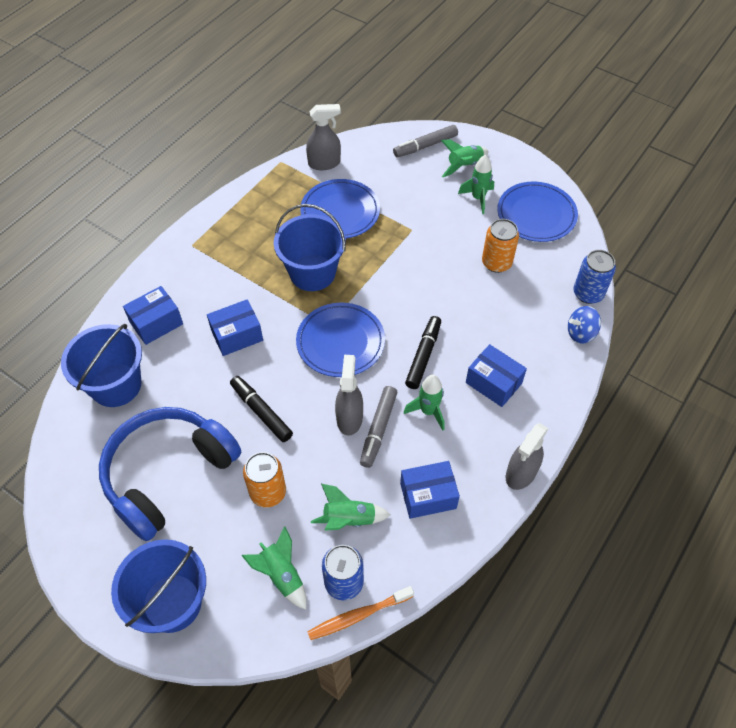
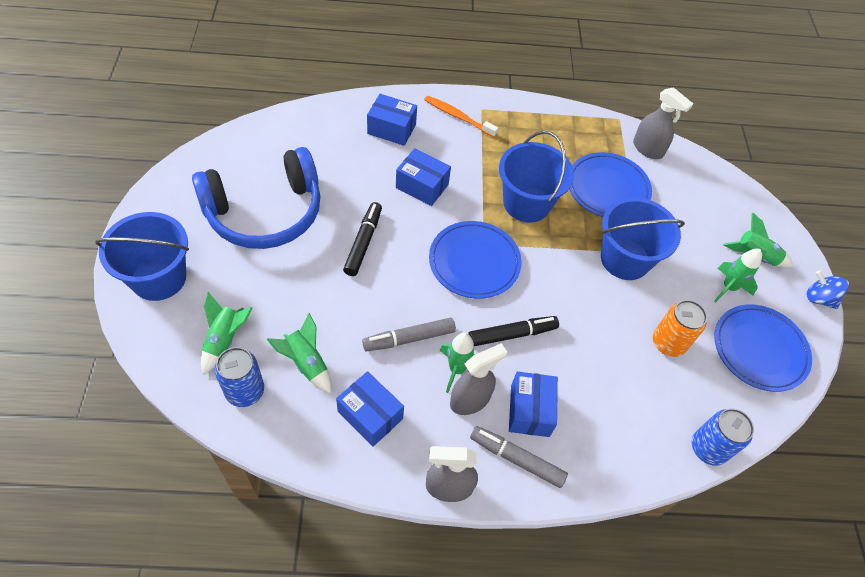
camera: 50 degrees right, 0 degrees up
(116, 385) = (318, 136): blue bucket -> blue bucket (625, 259)
(168, 474) = (265, 212): blue headphones -> blue headphones turned 150 degrees clockwise
(268, 492) = (293, 289): orange can -> none
(349, 418) = (404, 310): grey spray bottle -> grey spray bottle (470, 400)
(358, 615) = (220, 419): orange toothbrush -> orange toothbrush (458, 117)
(425, 146) = (745, 213): grey marker -> grey marker (516, 459)
(580, 333) = (653, 465): blue spinning top -> blue spinning top (819, 298)

